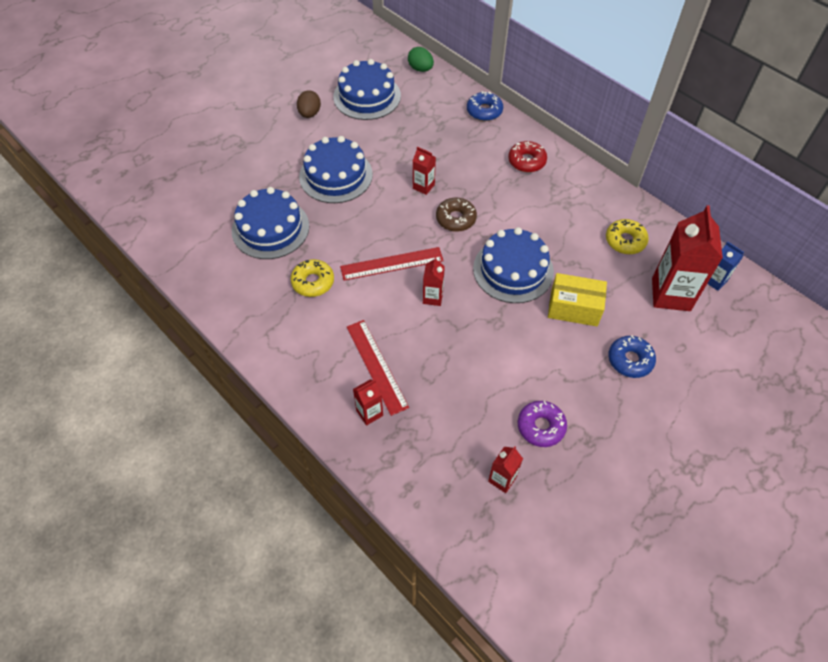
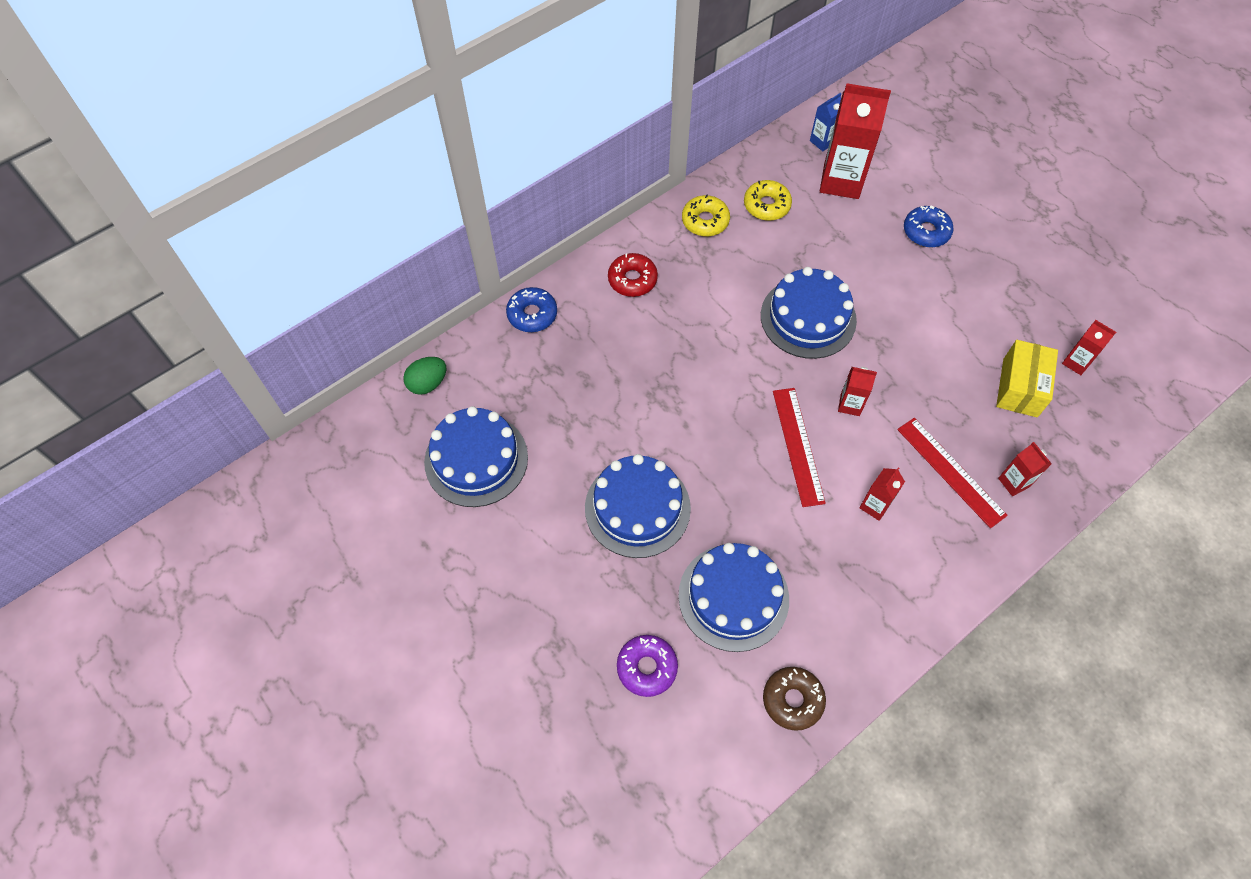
camera: 85 degrees left, 5 degrees up
(309, 114) = (502, 542): brown egg -> none
(313, 282) = (828, 541): yellow donut -> yellow donut (705, 221)
(376, 366) = (951, 471): red ruler -> red ruler turned 75 degrees clockwise
(423, 186) = (667, 399): red carton -> red carton (874, 506)
(456, 219) = (726, 368): brown donut -> brown donut (792, 700)
(541, 426) = (1012, 321): purple donut -> purple donut (647, 667)
(574, 308) = (861, 268): yellow box -> yellow box (1020, 387)

